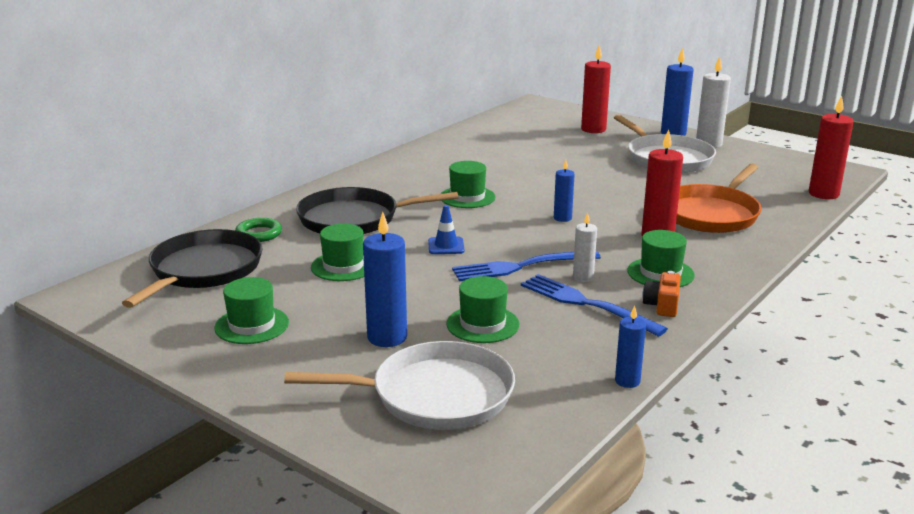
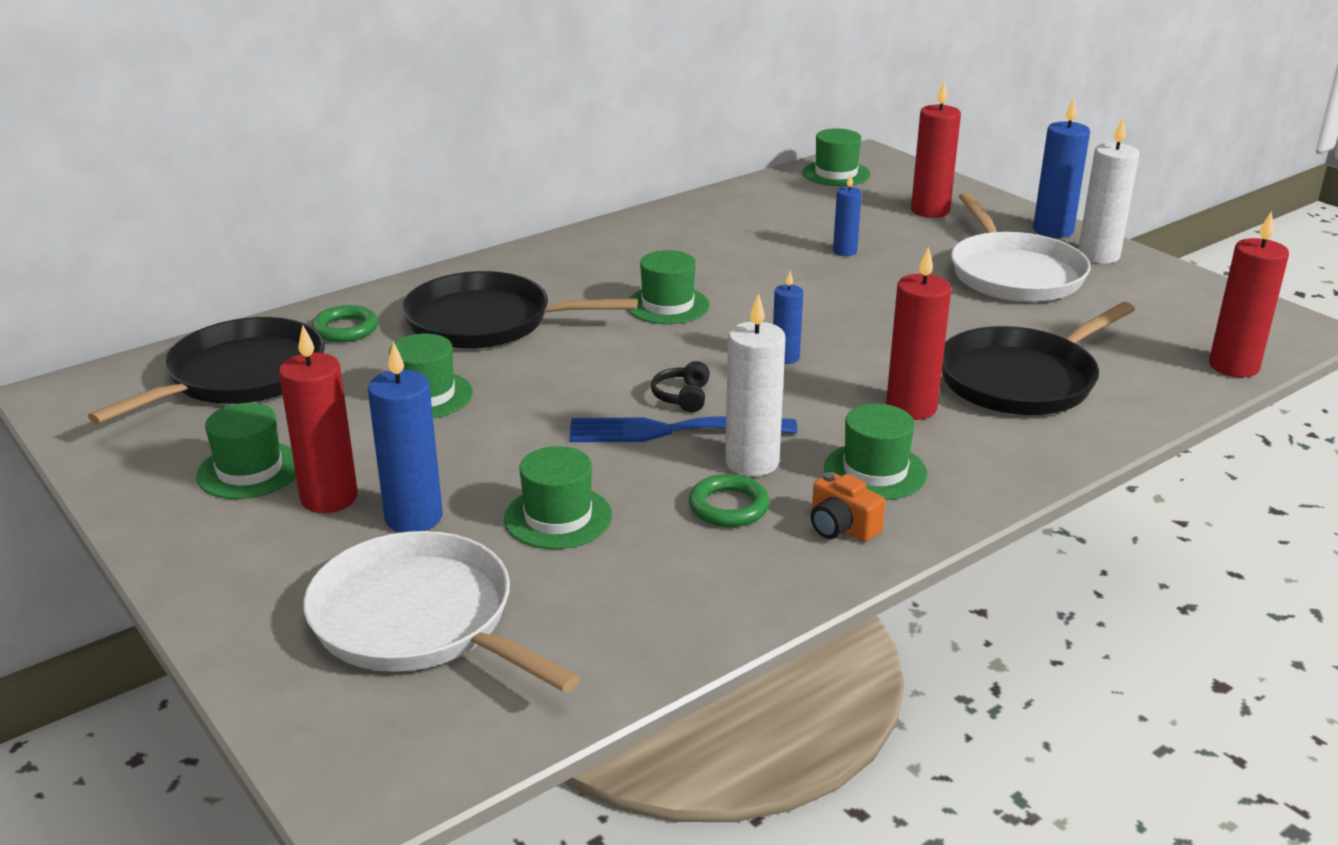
camera: 15 degrees right, 5 degrees up
(320, 334) = (329, 498): none -> red candle
(434, 395) = (420, 620): white pan -> white pan turned 150 degrees counterclockwise
(446, 246) = (586, 382): blue traffic cone -> none
(514, 247) = (682, 397): none -> black headphones
(521, 114) = (836, 174): none -> green hat
(583, 278) = (752, 462): white candle -> white candle, size x1.71
(586, 304) = (728, 507): blue fork -> green ring
(627, 381) = (707, 645): blue candle -> blue candle (845, 251)
(662, 305) = (841, 527): orange camera -> orange camera turned 75 degrees counterclockwise
(711, 214) = (1022, 379): orange pan -> black pan

